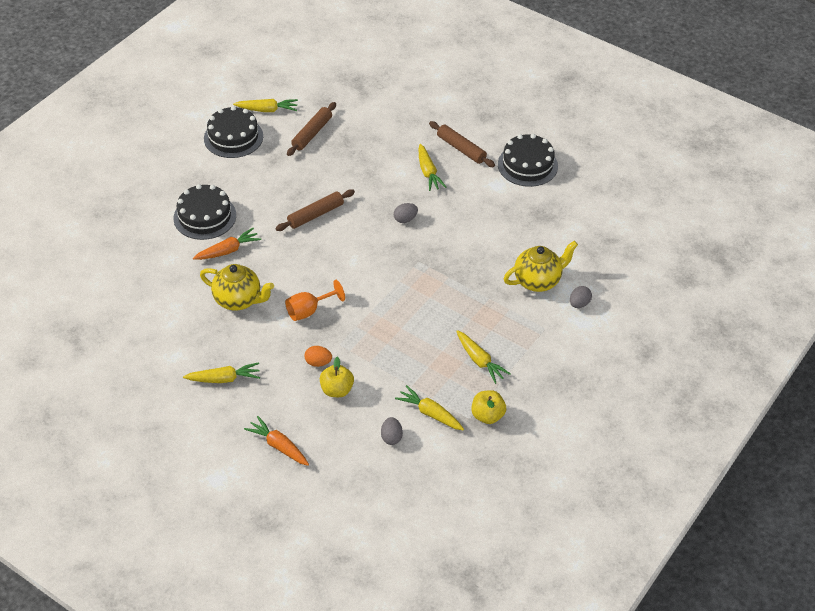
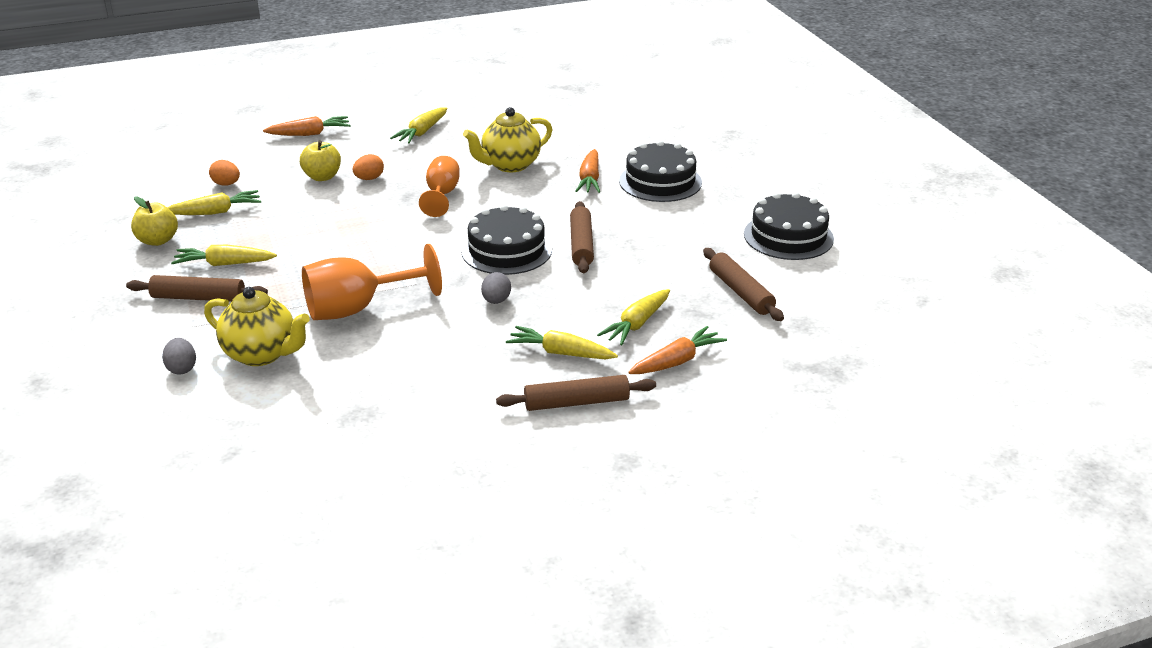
camera: 125 degrees right, 15 degrees down
(267, 110) = (825, 276): yellow carrot -> yellow carrot (637, 324)
(391, 437) = (226, 184): grey egg -> orange egg
(397, 131) = (677, 361): none -> orange carrot
(464, 270) = (358, 308): none -> orange goblet
(520, 345) = (198, 298): none -> brown rolling pin
(527, 165) = (470, 450): black cake -> black cake (506, 250)
(538, 281) = (262, 354): yellow teapot -> yellow teapot turned 75 degrees counterclockwise

